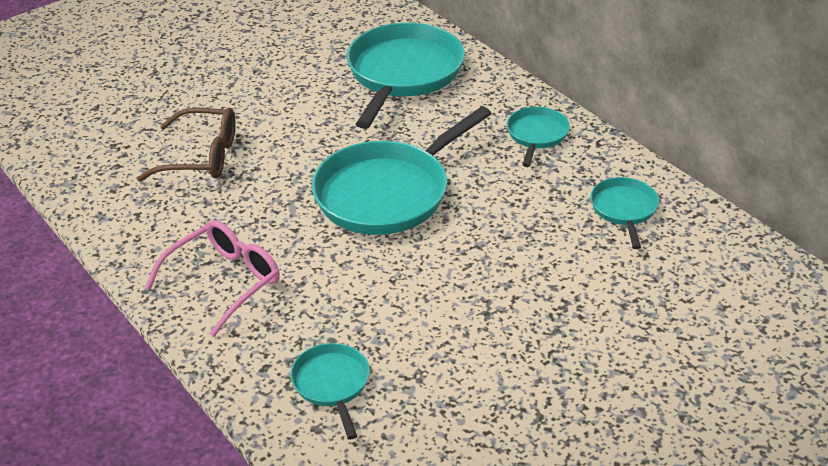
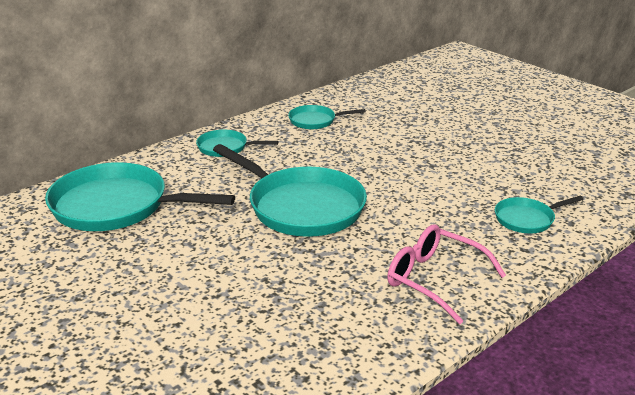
camera: 95 degrees left, 10 degrees down
(202, 157) = (244, 317): brown glasses -> none

